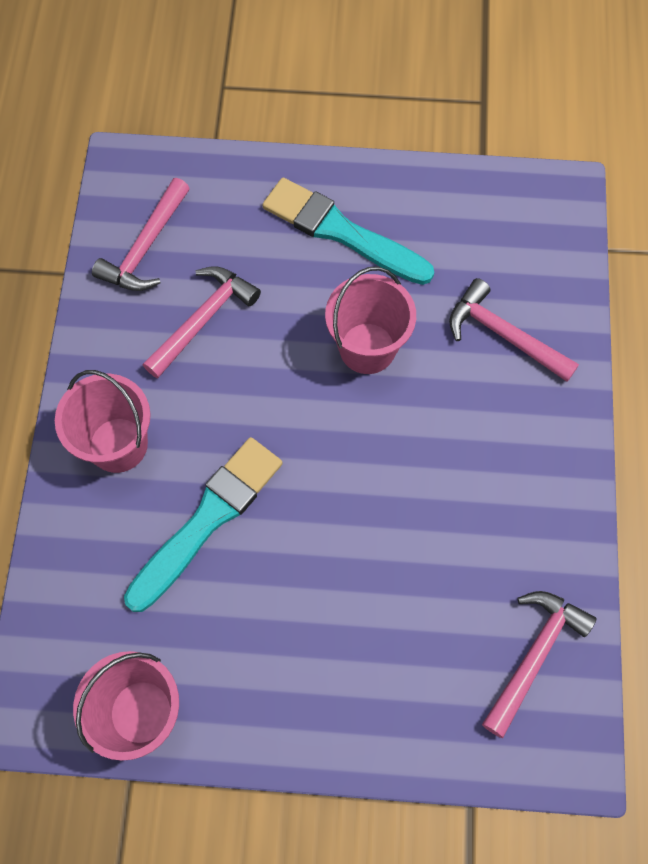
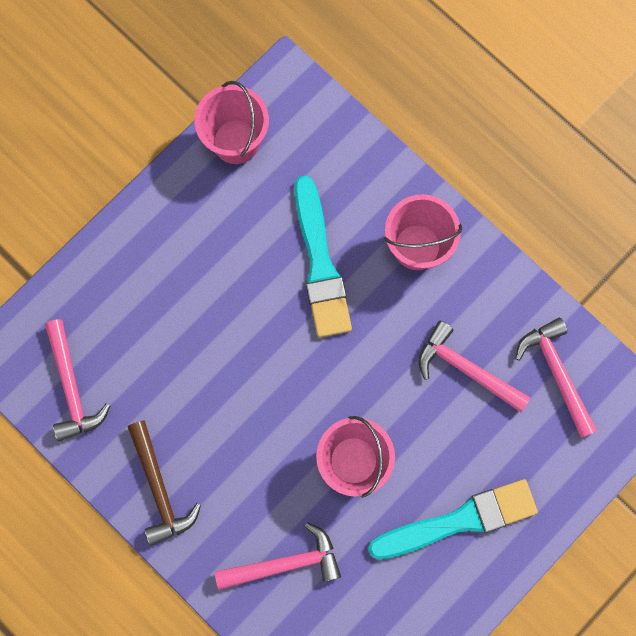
camera: 130 degrees right, 10 degrees up
(203, 319) = (466, 369): pink hammer -> pink hammer turned 135 degrees clockwise
(545, 490) = (159, 489): none -> brown hammer

